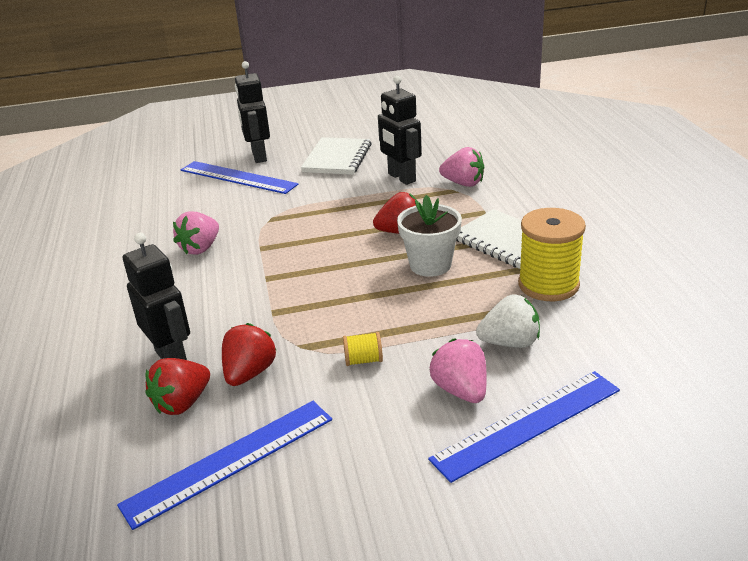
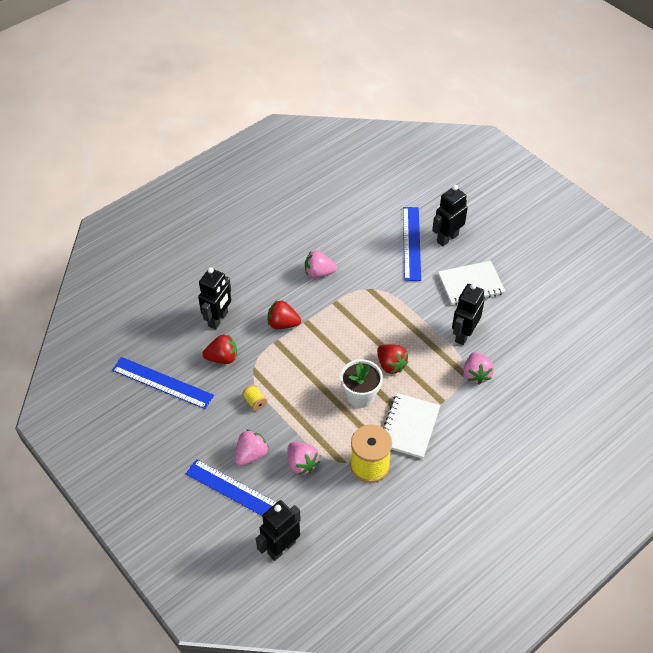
camera: 60 degrees right, 20 degrees up
(182, 403) = (189, 343): red strawberry -> red strawberry (283, 324)
(510, 342) = (302, 463): white strawberry -> pink strawberry
(658, 403) = (281, 547): none -> black robot

